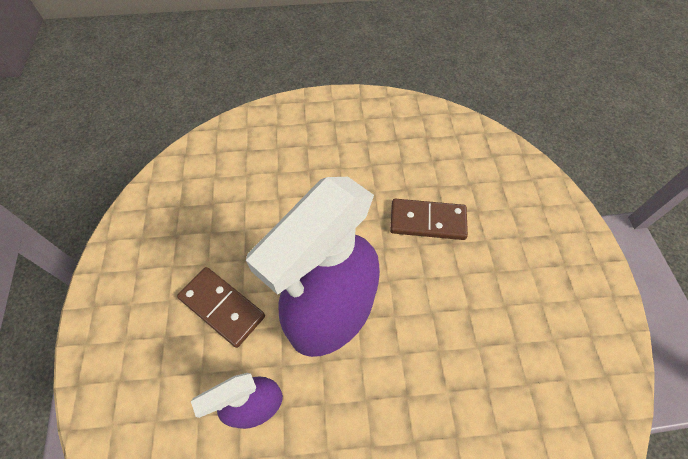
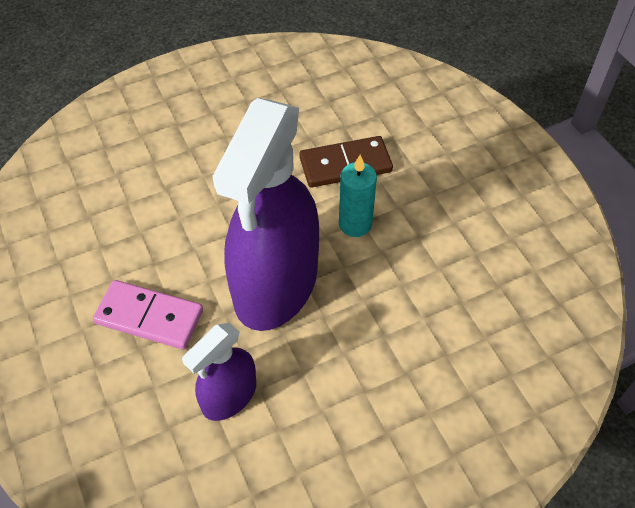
camera: 20 degrees left, 5 degrees down
(222, 307) = (149, 317): brown domino -> pink domino
(417, 279) = (355, 224): none -> turquoise candle

